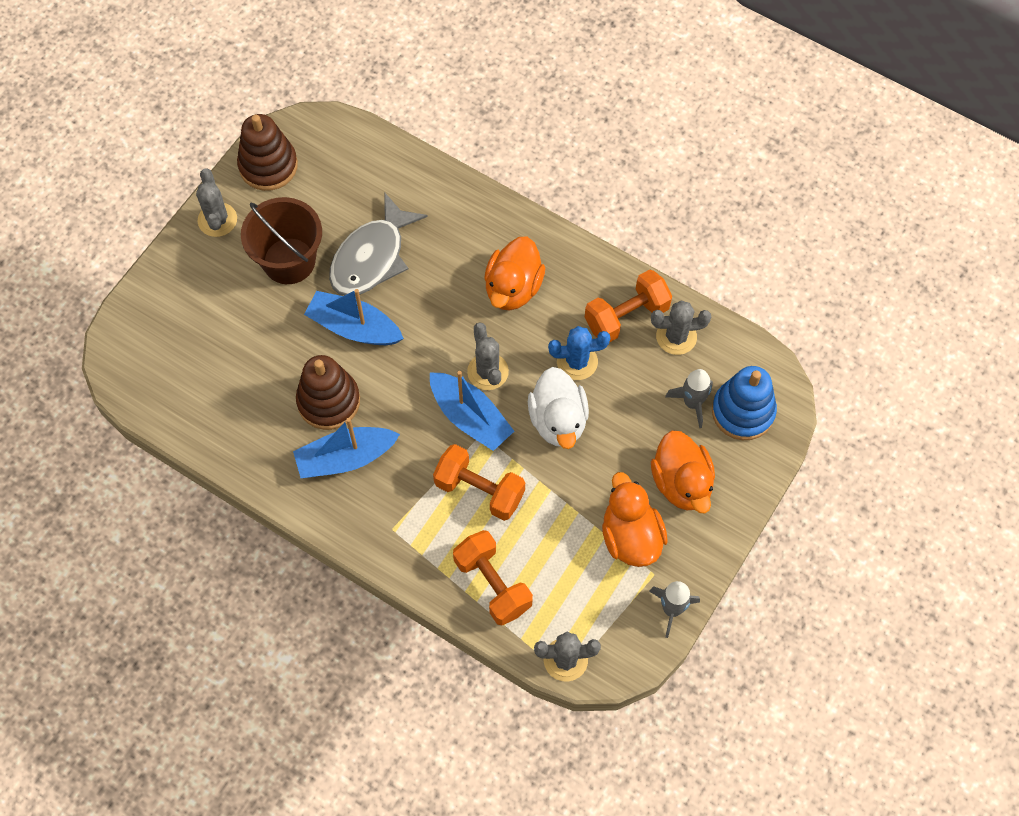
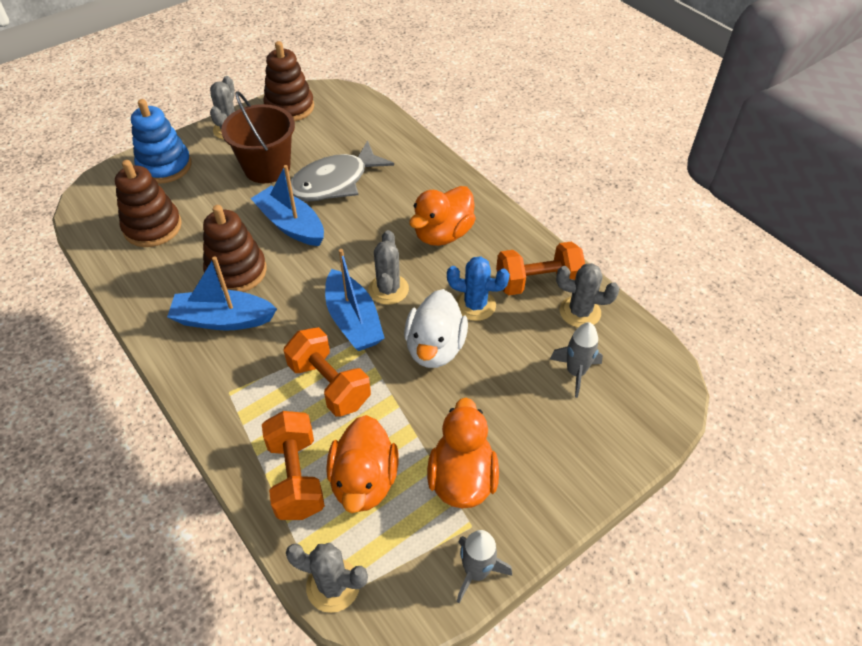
camera: 20 degrees right, 15 degrees down
(211, 377) = (152, 227): none -> brown stacking toy
(682, 483) = (537, 443): orange duck -> orange duck (364, 481)
(743, 411) = (626, 396): blue stacking toy -> blue stacking toy (165, 166)

